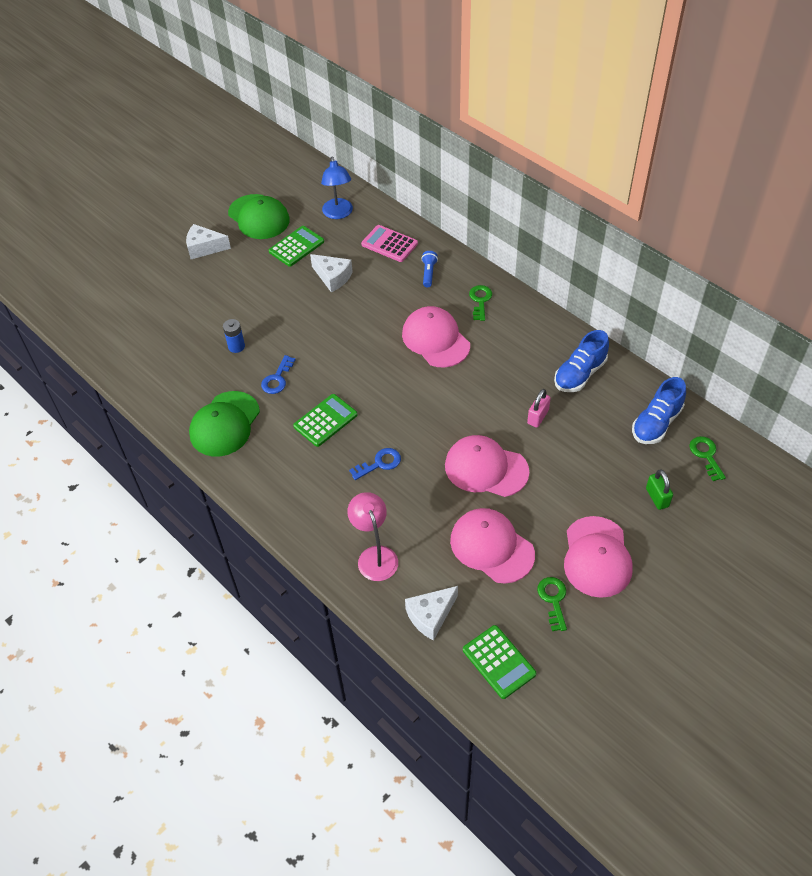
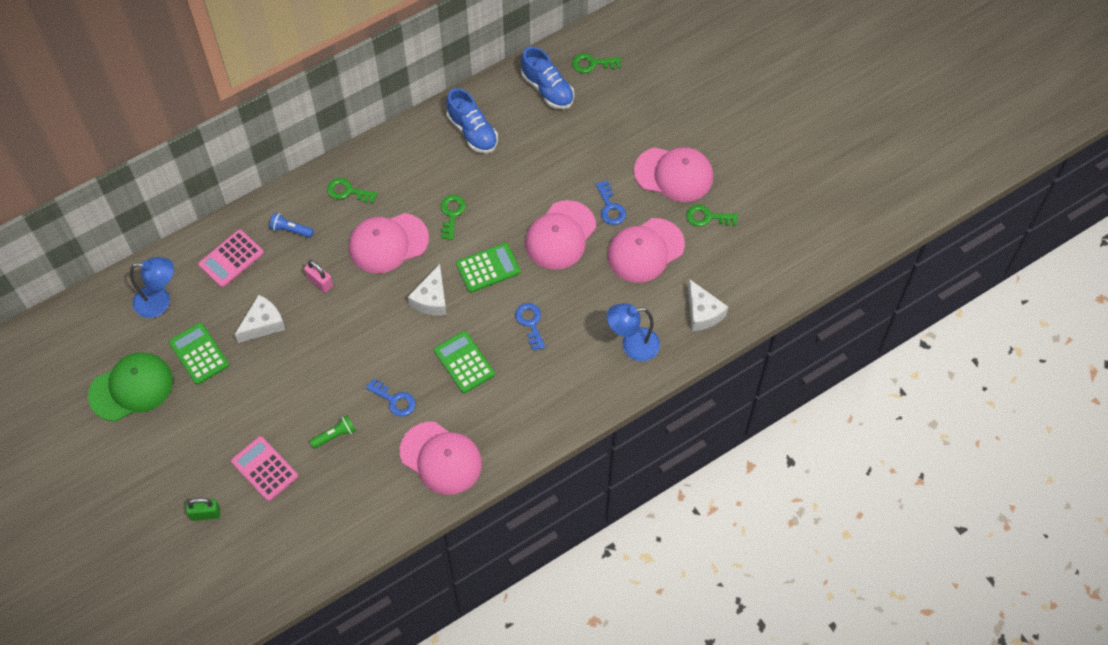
camera: 80 degrees left, 10 degrees up
(199, 309) = (264, 469): none -> pink calculator
(204, 248) = (162, 454): white cheese -> white cheese (431, 299)
(225, 424) = (441, 458): green cap -> pink cap
(236, 346) = (335, 435): blue battery -> green flashlight
(375, 556) = (632, 345): pink lamp -> blue lamp
(481, 378) = (452, 214): none -> green key
(499, 662) = (755, 271): green calculator -> green calculator (488, 268)
(534, 505) = (610, 207): none -> blue key
(538, 417) = (513, 179): pink padlock -> pink padlock (320, 282)
(657, 497) = (626, 113): green padlock -> green padlock (205, 514)

